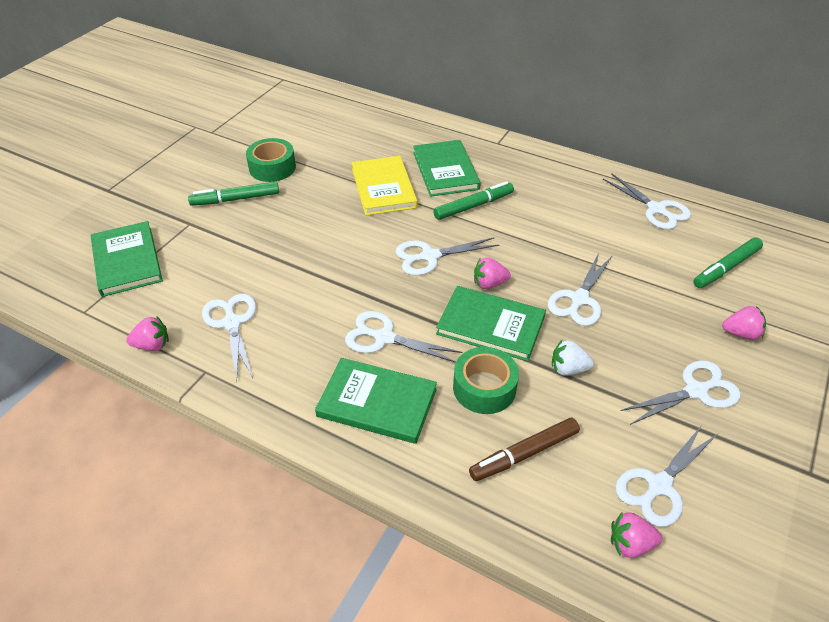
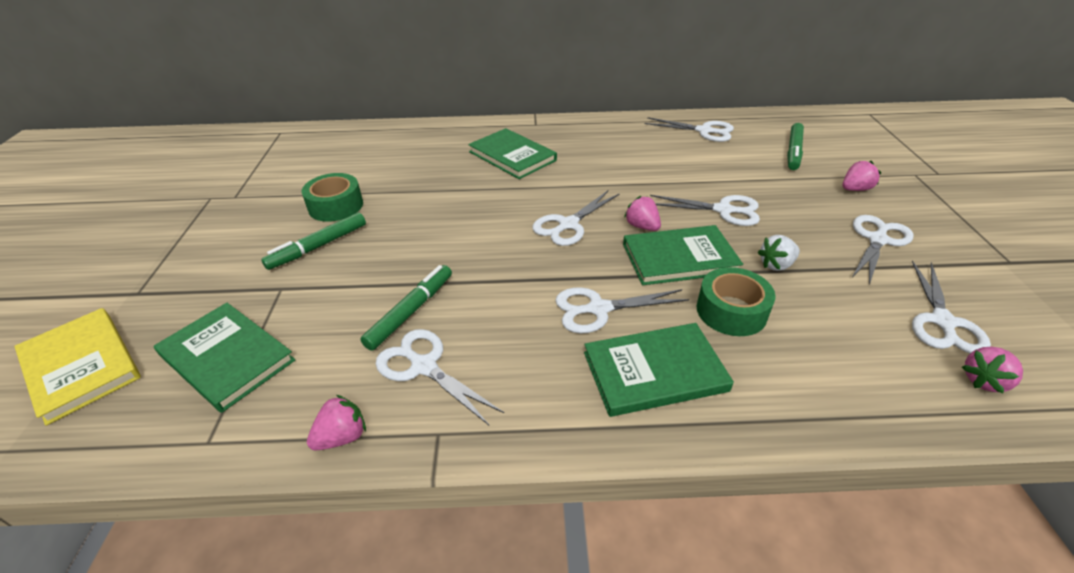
camera: 30 degrees left, 5 degrees down
(383, 188) = (469, 186): yellow book -> yellow book (80, 366)
(473, 206) = (564, 174): green marker -> green marker (411, 311)
(489, 284) = (642, 226): pink strawberry -> pink strawberry turned 90 degrees clockwise
(524, 454) = (824, 350): brown marker -> none
(579, 299) = (723, 210): white scissors -> white scissors turned 75 degrees counterclockwise

